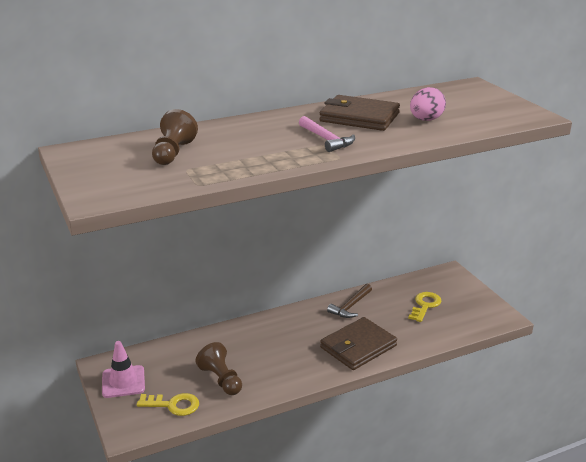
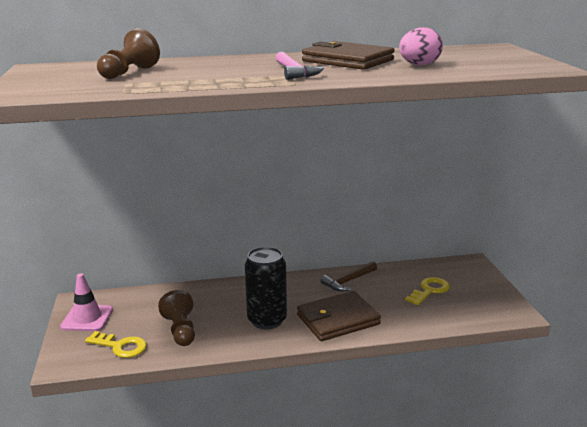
camera: 15 degrees right, 5 degrees down
(295, 357) = (267, 320): none -> black can

